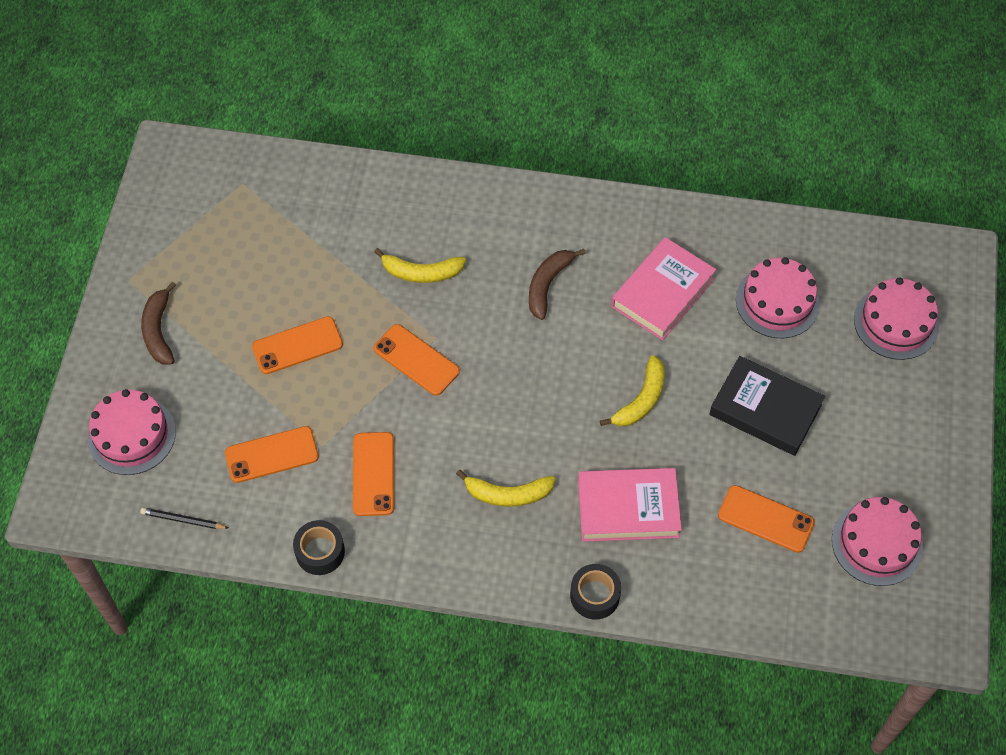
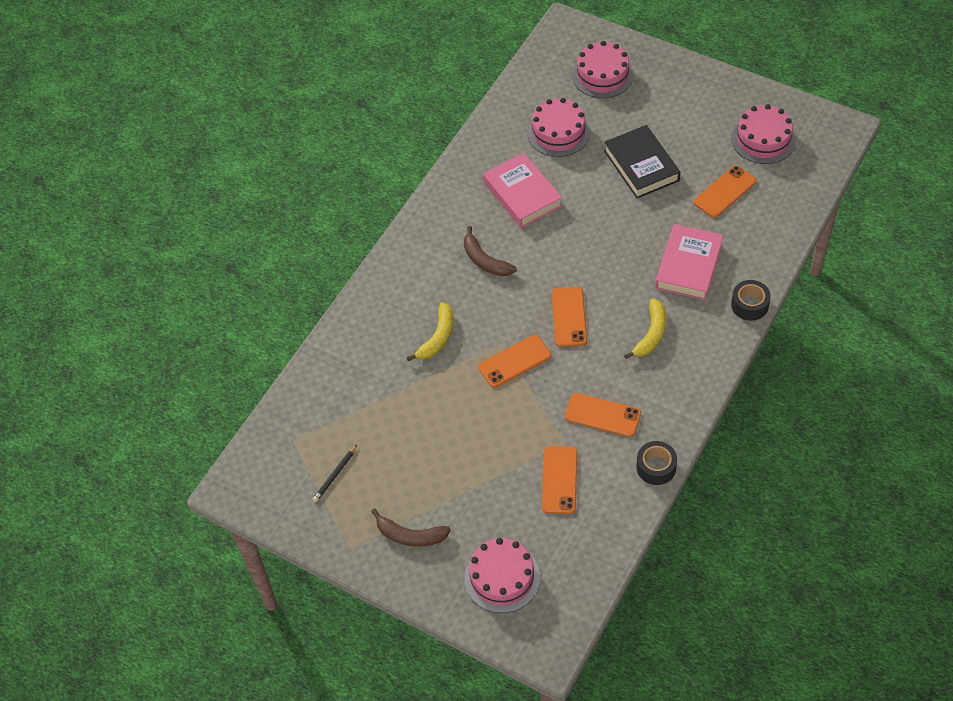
camera: 65 degrees left, 5 degrees down
(183, 520) = (594, 556): black pencil -> black pencil (335, 475)
(297, 345) = (467, 438): orange phone -> orange phone (569, 317)
(641, 400) = (605, 233): yellow banana -> none
(765, 409) = (641, 166): black book -> black book turned 75 degrees counterclockwise

